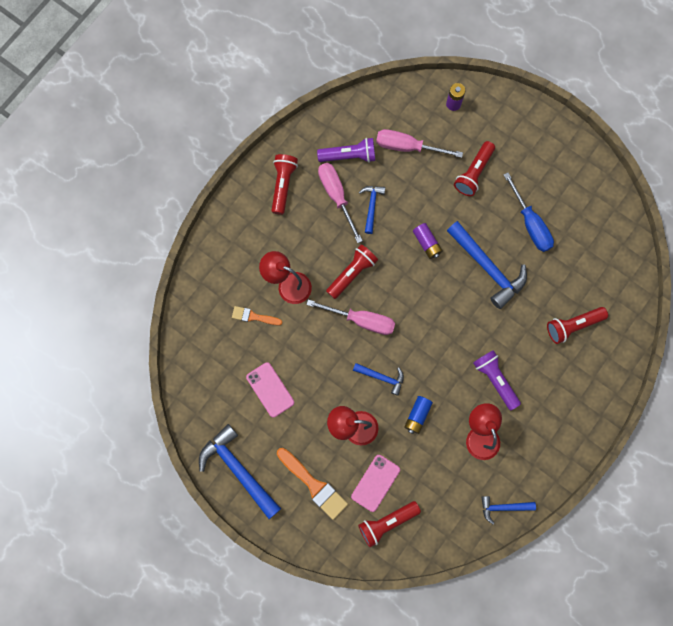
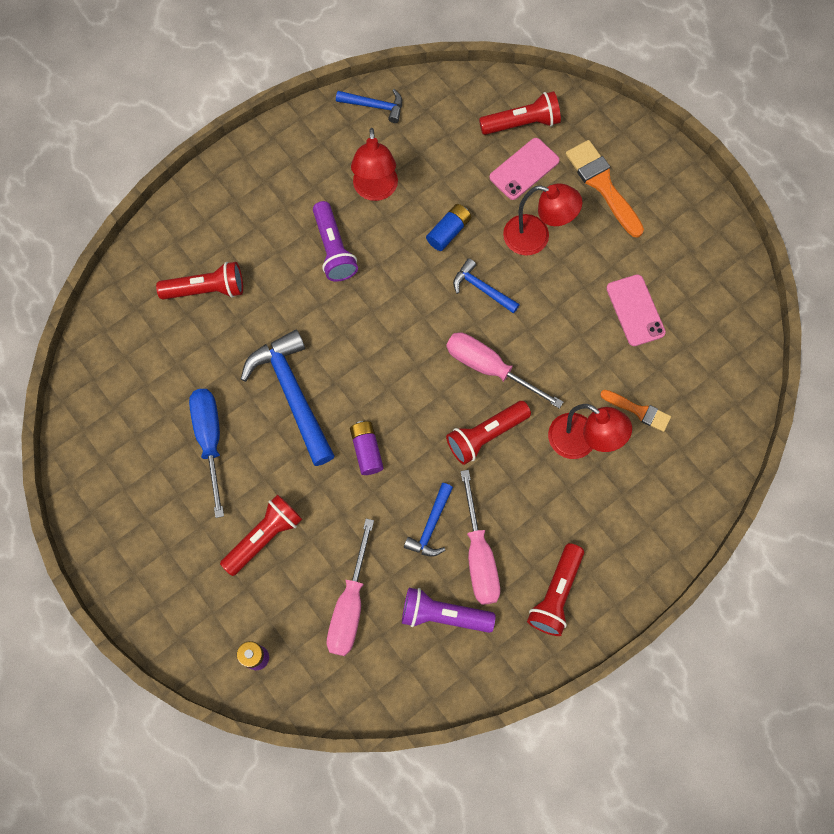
camera: 165 degrees left, 5 degrees down
(238, 470) = (696, 224): blue hammer -> none
(407, 147) = (350, 605): pink screwdriver -> pink screwdriver turned 75 degrees clockwise

